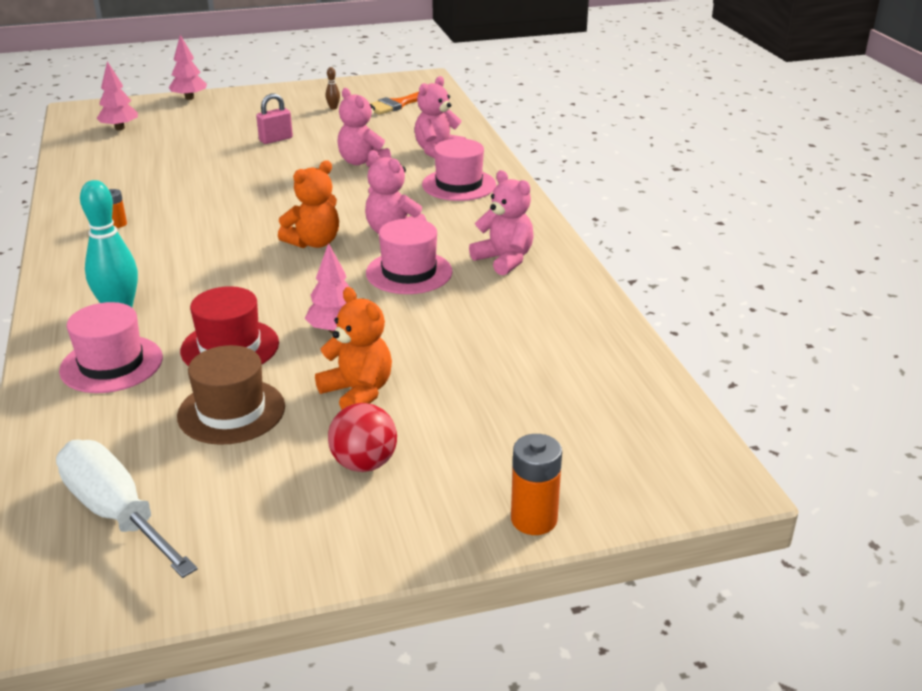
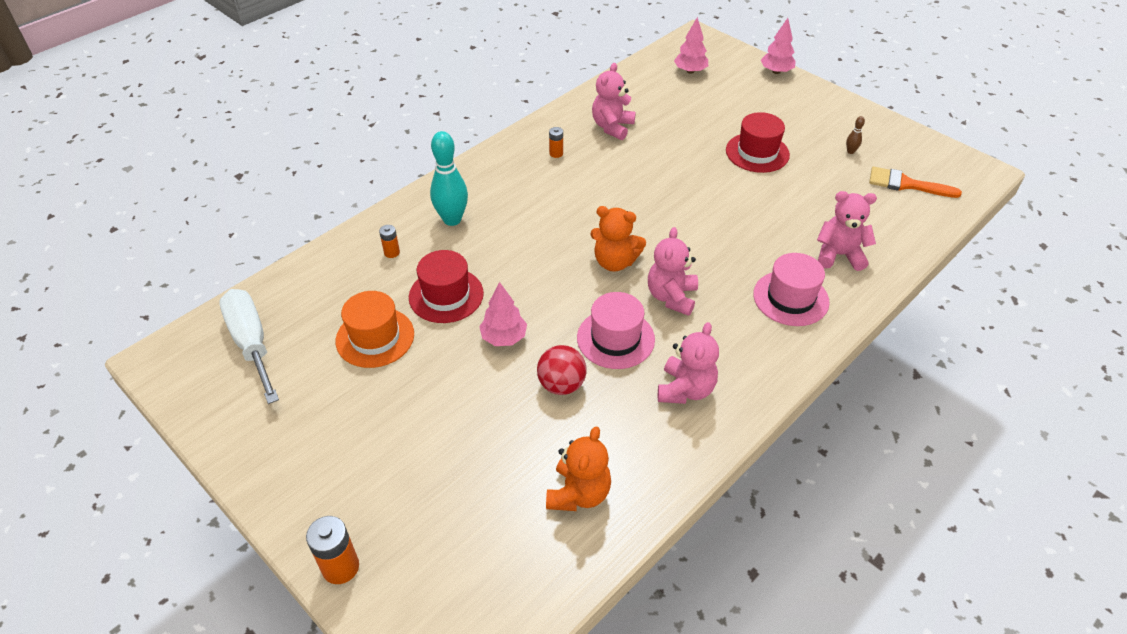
camera: 60 degrees right, 15 degrees up
(111, 364) = (392, 252): pink hat -> orange battery
(116, 513) = (251, 343): white screwdriver -> white screwdriver turned 45 degrees counterclockwise
(231, 411) = (375, 337): brown hat -> orange hat
(276, 139) = (757, 152): pink padlock -> red hat
(358, 392) = (434, 391): orange teddy bear -> orange teddy bear (578, 493)
(363, 162) = (770, 220): pink teddy bear -> pink teddy bear (612, 127)
(364, 463) = (355, 436): red ball -> red ball (561, 385)

